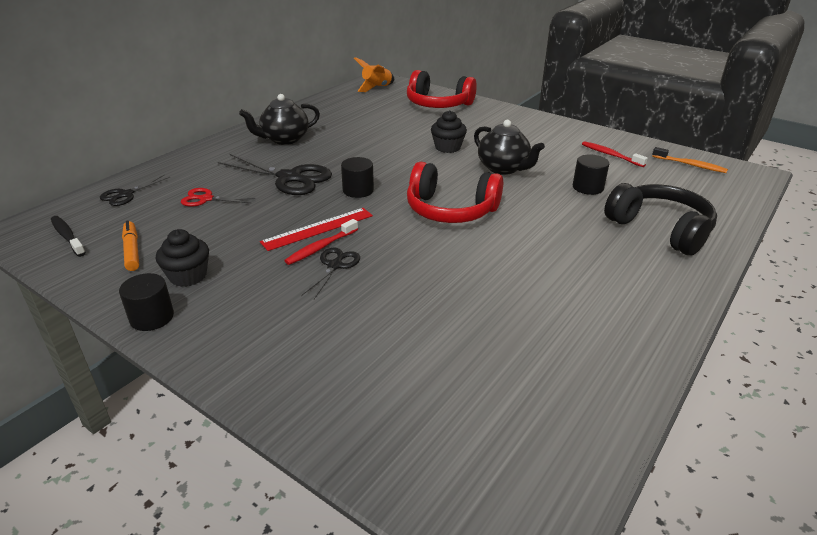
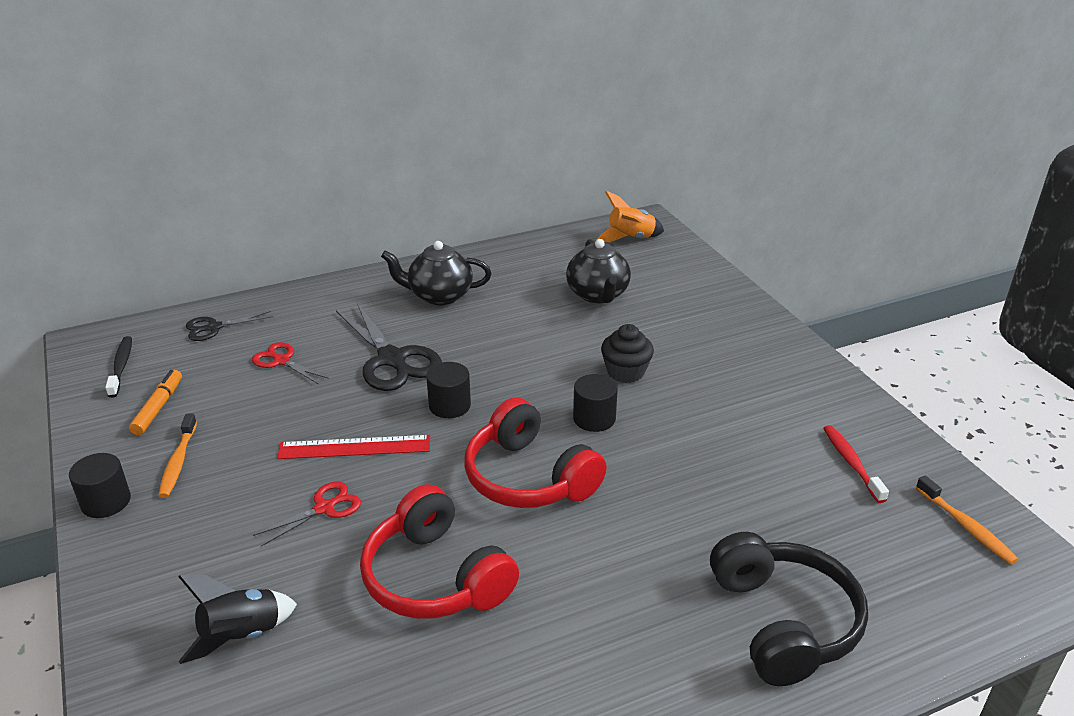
camera: 30 degrees right, 0 degrees up
(188, 276) = (178, 462): black cupcake -> orange toothbrush
(320, 247) = (333, 476): red toothbrush -> none
(334, 266) = (324, 508): black scissors -> red scissors
(358, 352) = (242, 636): none -> black rocket
(438, 104) = (686, 291): red headphones -> red headphones (435, 577)
(503, 168) = (666, 433): black teapot -> black teapot (598, 295)
(588, 187) = (752, 509): black cylinder -> black cylinder (594, 418)

